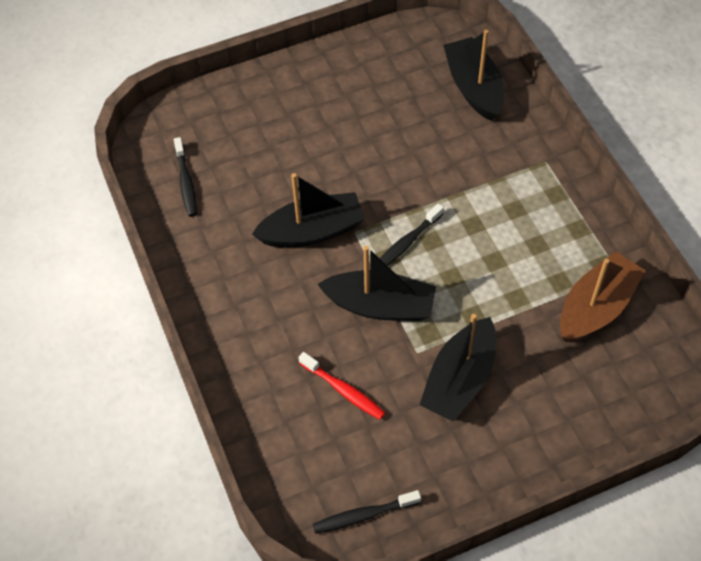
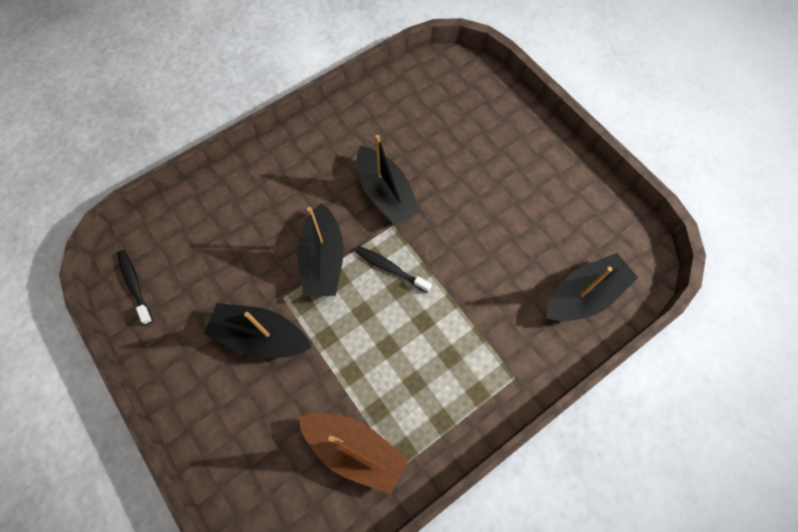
camera: 75 degrees right, 10 degrees up
(186, 182) = (411, 97): black toothbrush -> none
(344, 390) = (240, 248): red toothbrush -> none

